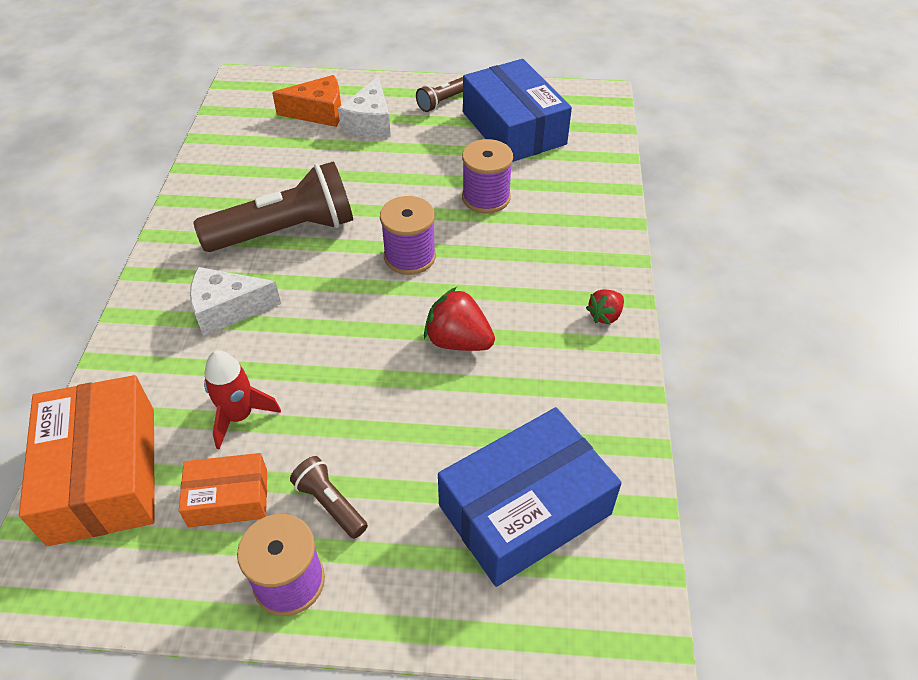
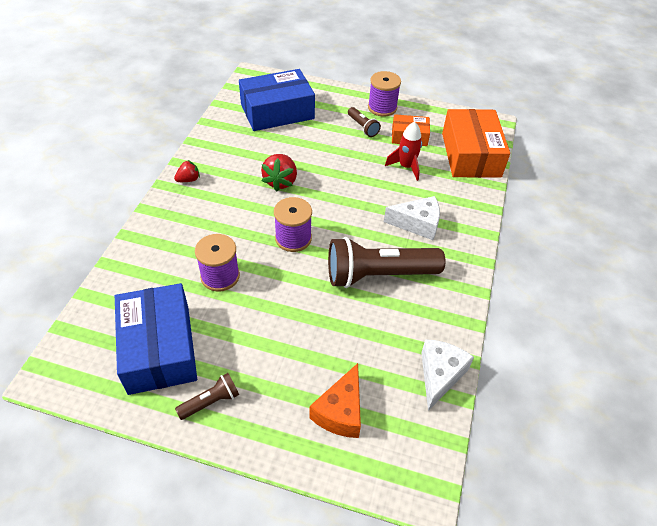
camera: 170 degrees left, 0 degrees up
(319, 112) = (340, 411): orange cheese -> orange cheese turned 75 degrees counterclockwise
(370, 123) = (291, 384): white cheese -> white cheese (440, 375)
(458, 341) = (280, 181): red strawberry -> red strawberry turned 60 degrees clockwise

